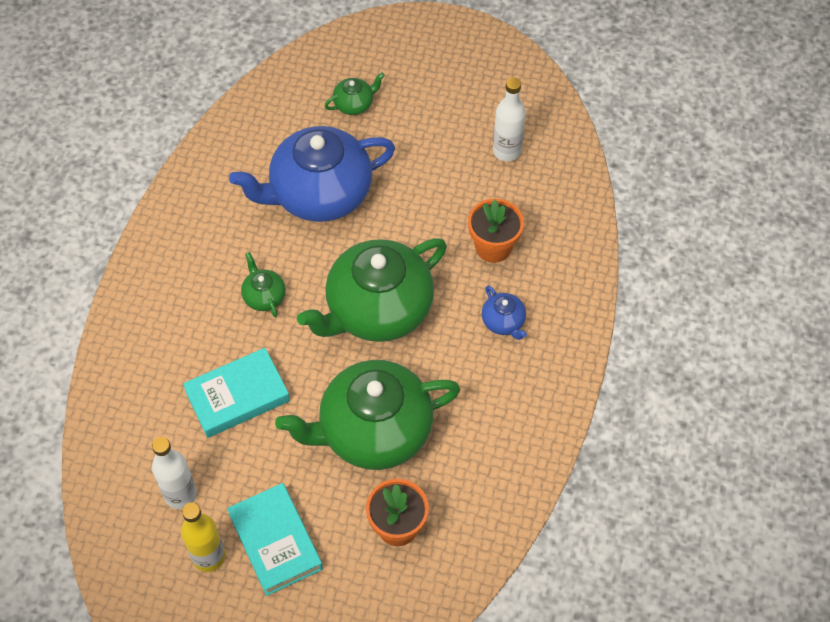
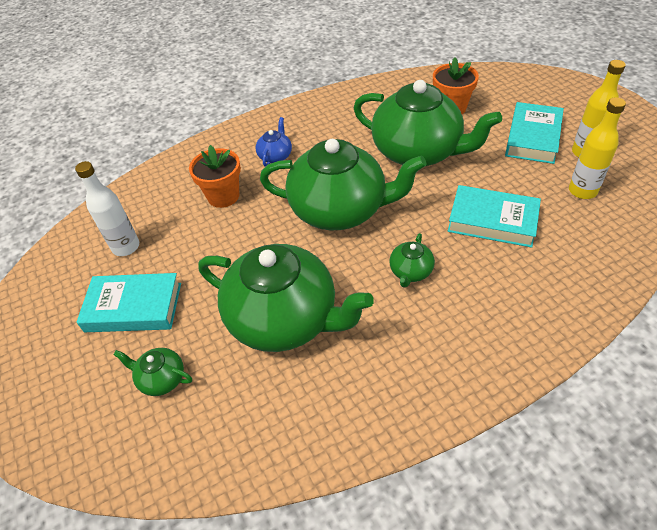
camera: 130 degrees left, 10 degrees down
(180, 494) = (582, 191): white bottle -> yellow bottle
(319, 194) = (284, 319): blue teapot -> green teapot
(435, 123) = (133, 307): none -> turquoise book

